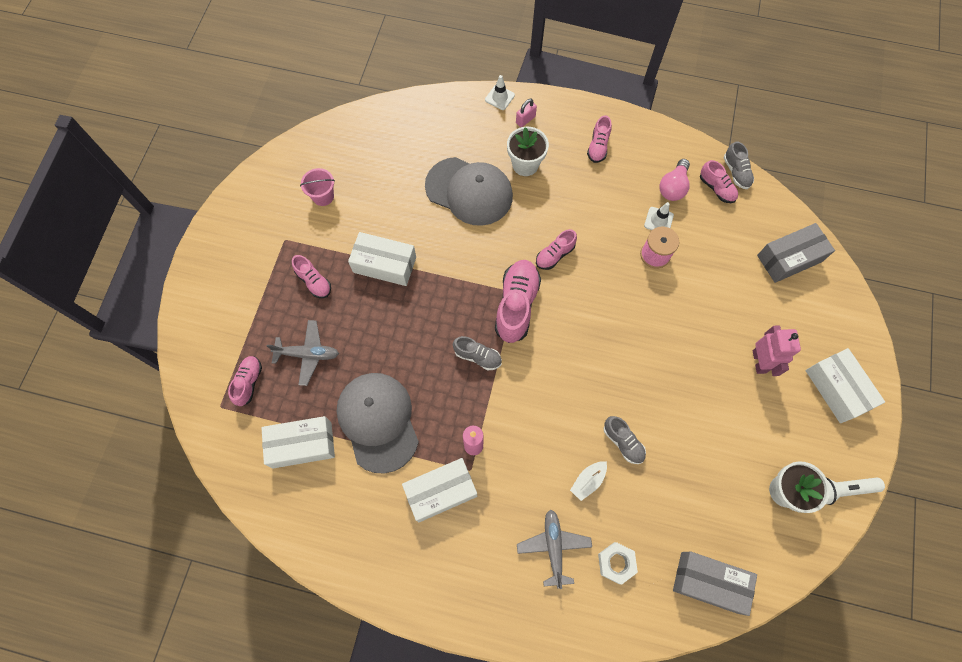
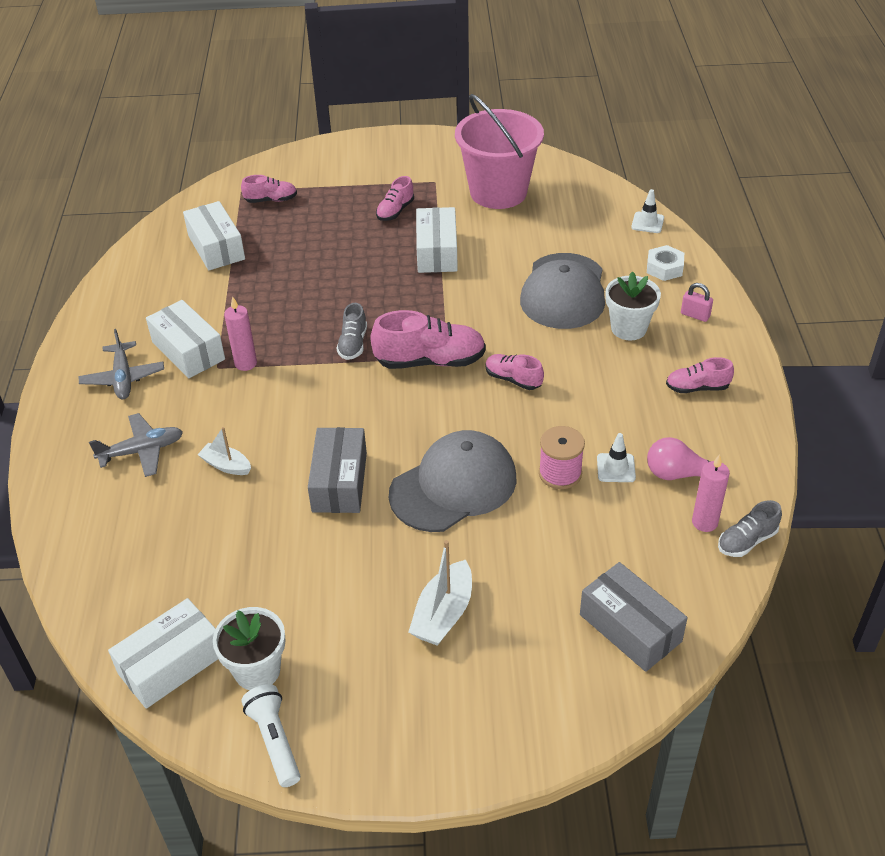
camera: 75 degrees right, 25 degrees down
(308, 354) = (313, 227): grey plane -> grey plane (123, 378)
(323, 196) = (498, 192): pink bucket -> pink bucket, size x2.32
(378, 421) = (254, 290): grey cap -> grey cap (453, 486)
(499, 97) = (713, 287): white traffic cone -> white traffic cone (647, 223)
(616, 563) = (131, 509): white nut -> white nut (664, 268)
(623, 442) = (283, 488): grey shoe -> none
(709, 582) = (120, 603): grey box -> grey box (339, 482)
(716, 188) = (704, 522): pink shoe -> pink candle
(759, 361) = (443, 614): pink robot -> white boat
(836, 389) = (433, 717): white box -> white box (171, 664)

